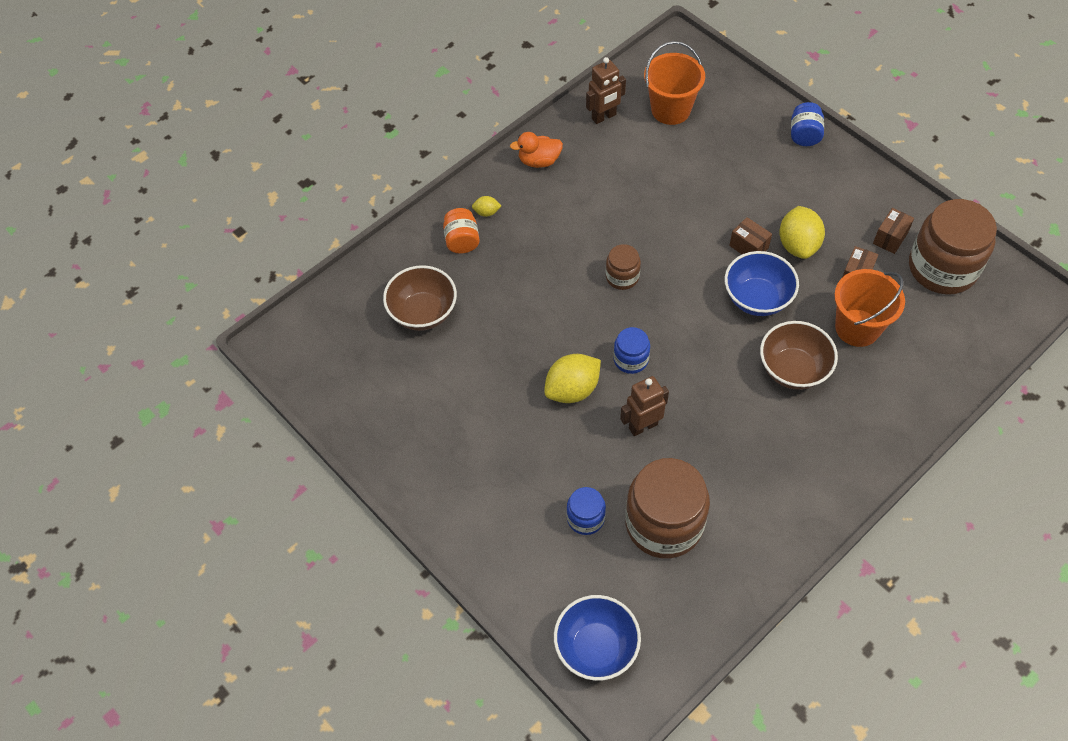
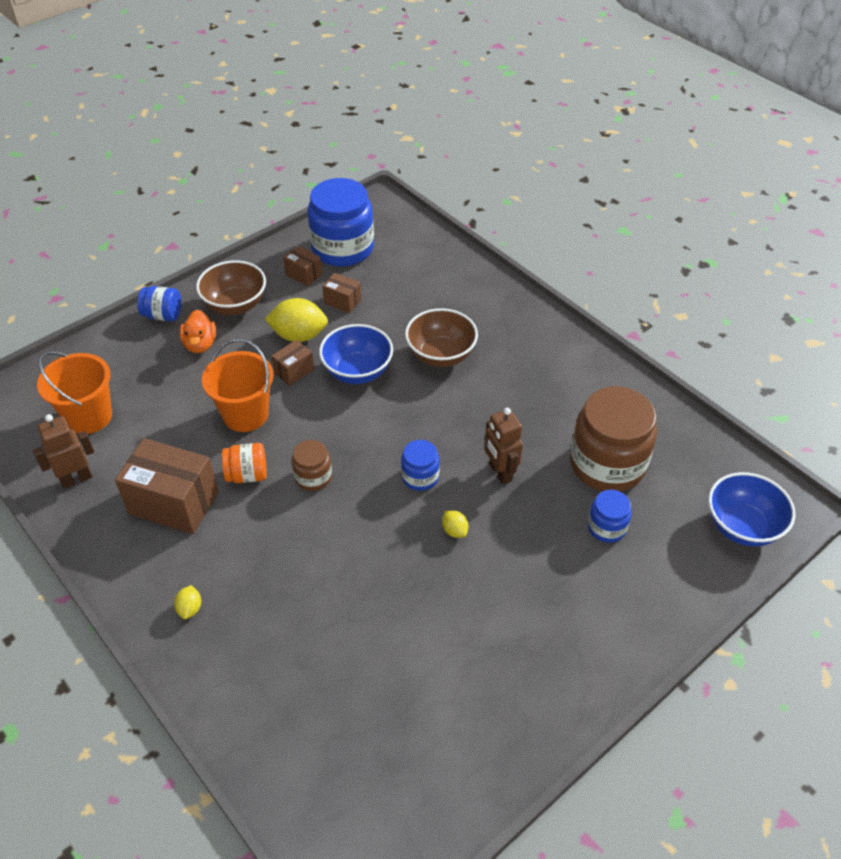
camera: 90 degrees left, 10 degrees down
(423, 313) = (333, 685): brown bowl -> brown bowl (235, 305)
(462, 240) = (228, 638): orange jar -> orange jar (247, 475)
(539, 161) = (124, 548): orange duck -> orange duck (200, 344)
(572, 389) = (454, 530): yellow lemon -> yellow lemon, size x0.48
(585, 184) = (174, 503): none -> brown box
(604, 117) = (76, 479): brown robot -> brown robot turned 90 degrees counterclockwise
(857, 328) = (399, 308): orange bucket -> orange bucket (245, 414)
(942, 268) = (342, 248): brown jar -> blue jar

